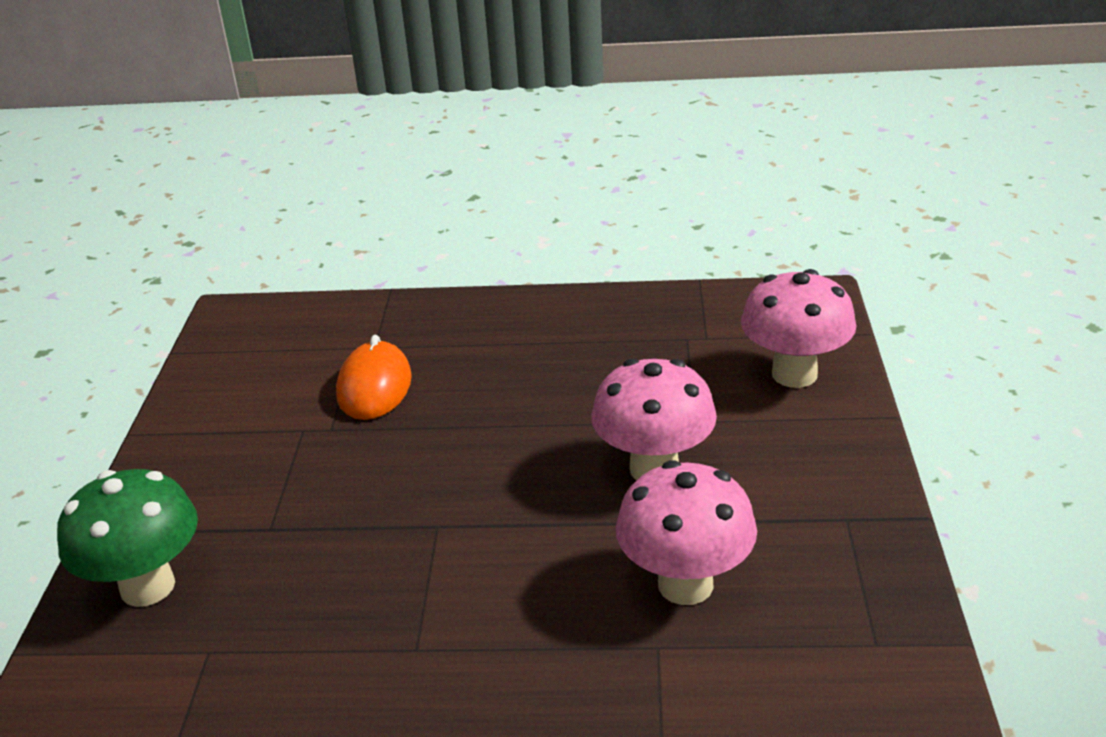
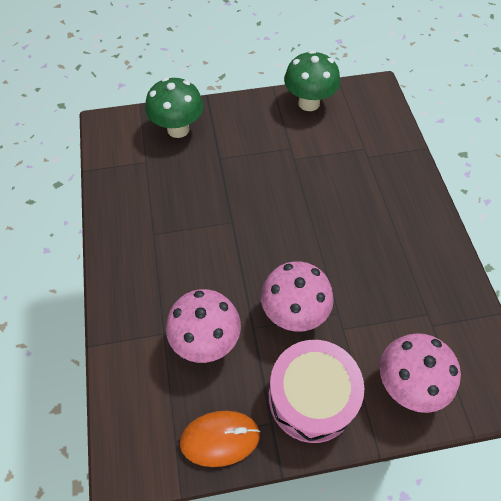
camera: 75 degrees right, 25 degrees up
(209, 393) = (309, 103): none -> green mushroom
(374, 387) = (332, 167): orange mouse -> orange mouse (220, 438)
(806, 469) = (311, 397): none -> pink drum

